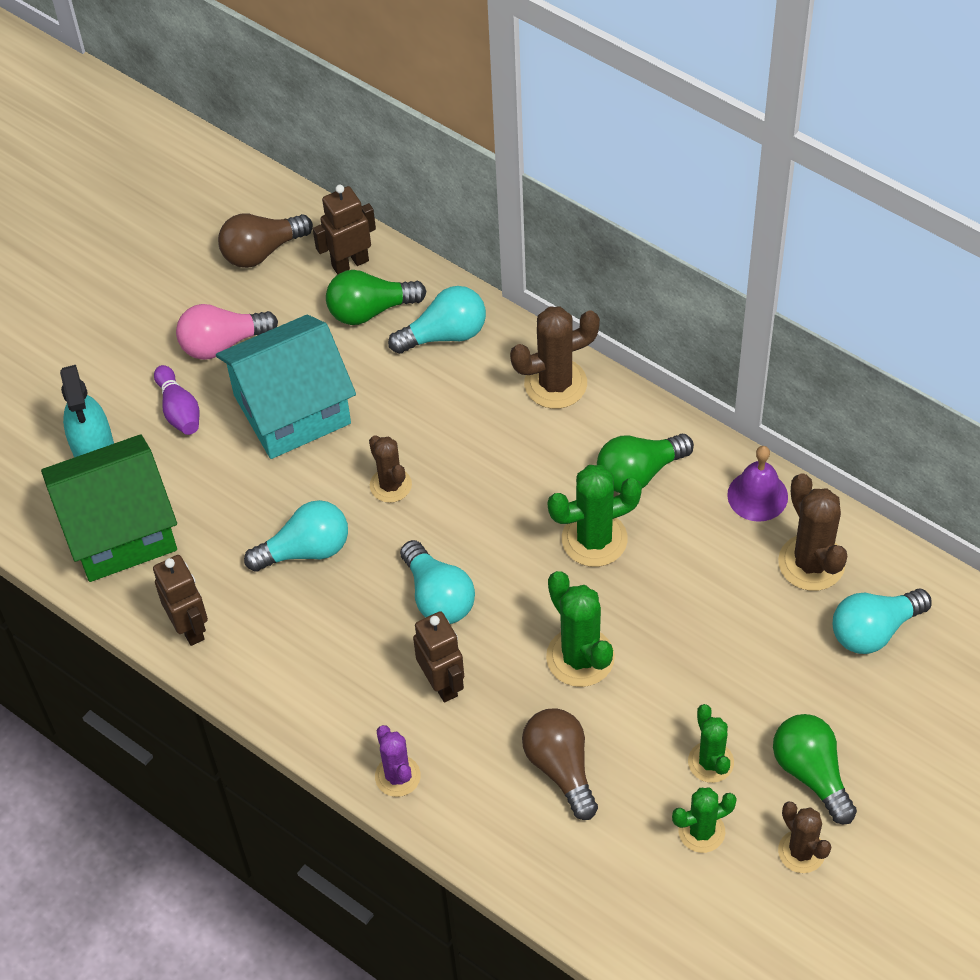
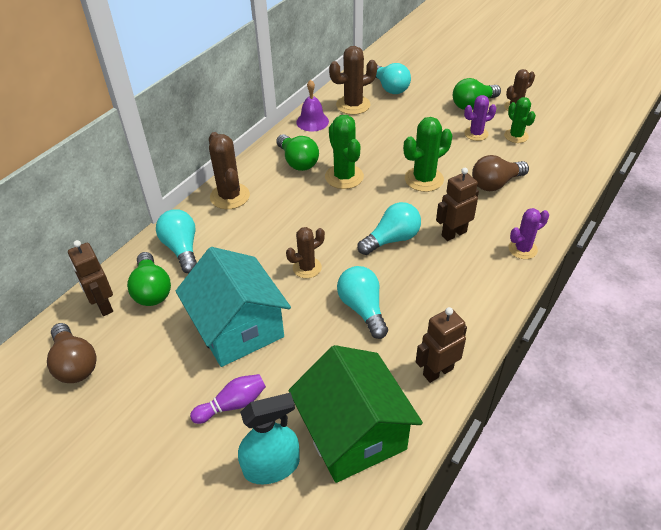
camera: 95 degrees left, 10 degrees down
(222, 343) = (167, 381): pink light bulb -> none
(710, 762) = (476, 134): green cactus -> purple cactus

